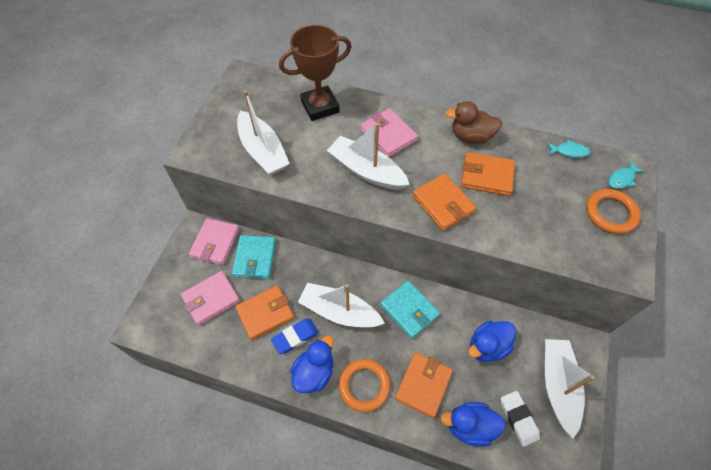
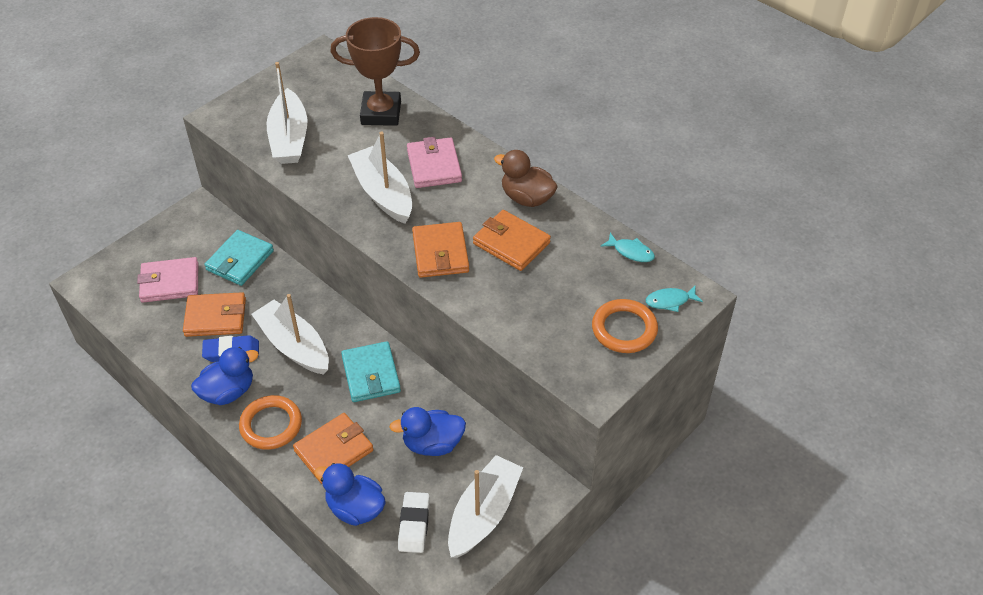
camera: 25 degrees right, 10 degrees down
(215, 243) = (209, 230): pink wallet -> none

